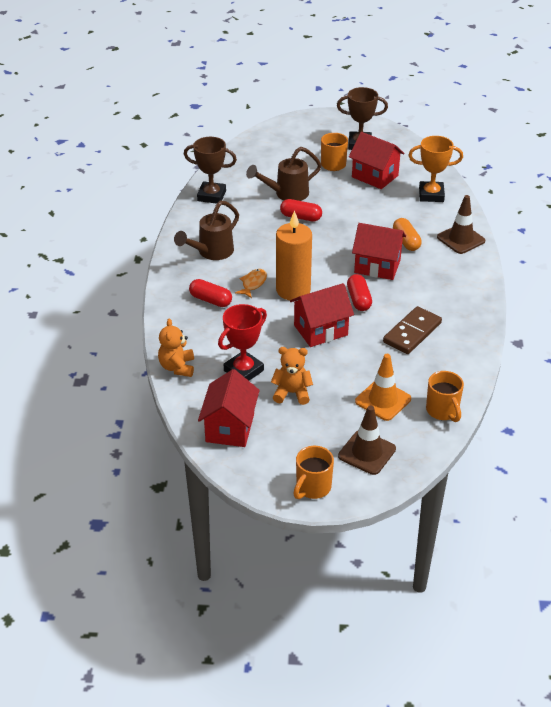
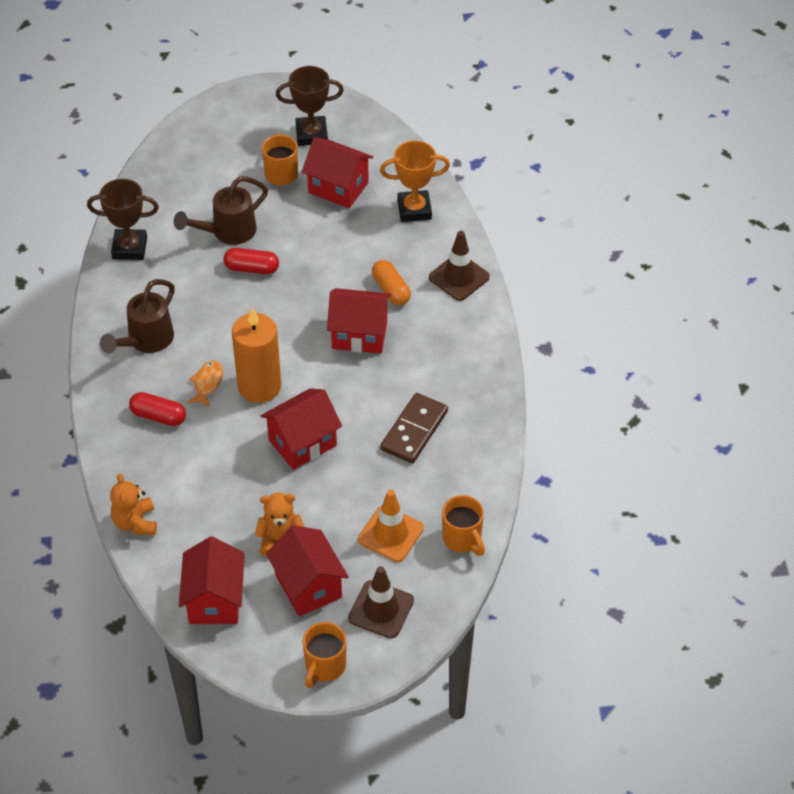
camera: 10 degrees left, 10 degrees up
(243, 370) = (217, 516): red trophy -> none
(308, 428) = (308, 586): none -> red house
(358, 299) = (343, 389): red capsule -> none

